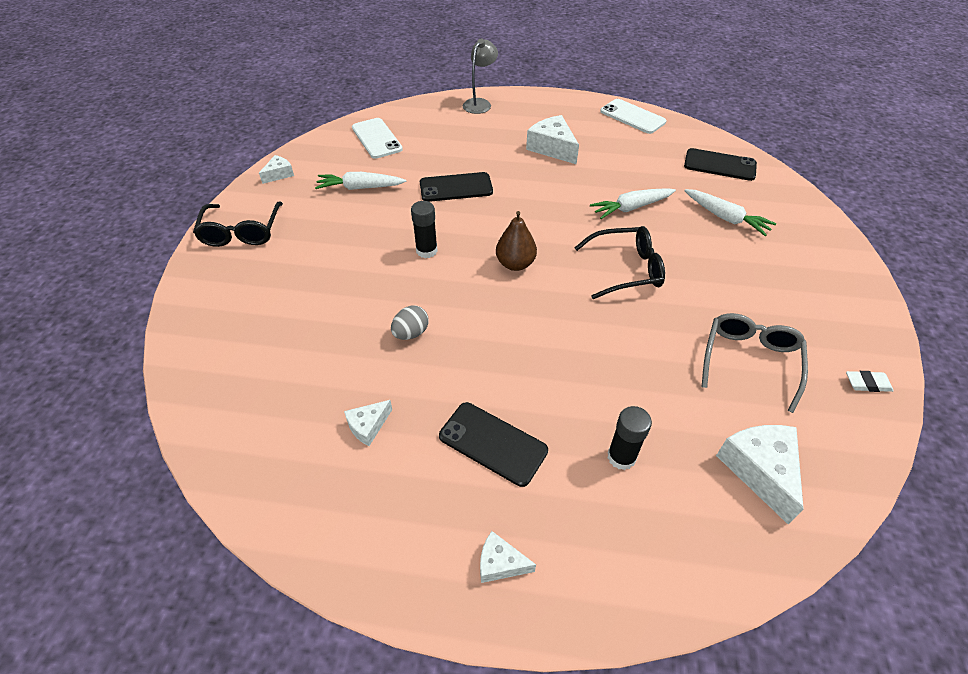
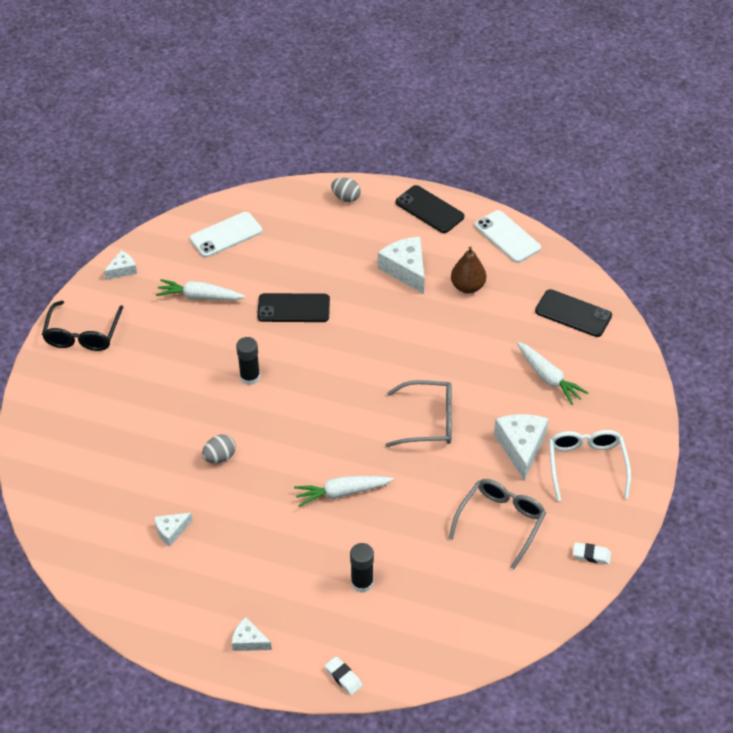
camera: 10 degrees right, 0 degrees up
(376, 138) = (226, 235): white phone -> white phone turned 75 degrees clockwise
(480, 103) = (346, 198): grey lamp -> grey egg
(493, 443) = (265, 558): black phone -> black phone (429, 209)
(515, 264) = (328, 402): brown pear -> brown pear (467, 287)
(626, 269) = (428, 421): black glasses -> grey glasses
(631, 208) = (460, 354): white carrot -> white carrot (342, 493)
(645, 598) = (343, 677): none -> white eraser
(759, 470) = (465, 608): white cheese -> white cheese (521, 447)
(807, 291) = (586, 465): none -> white glasses

